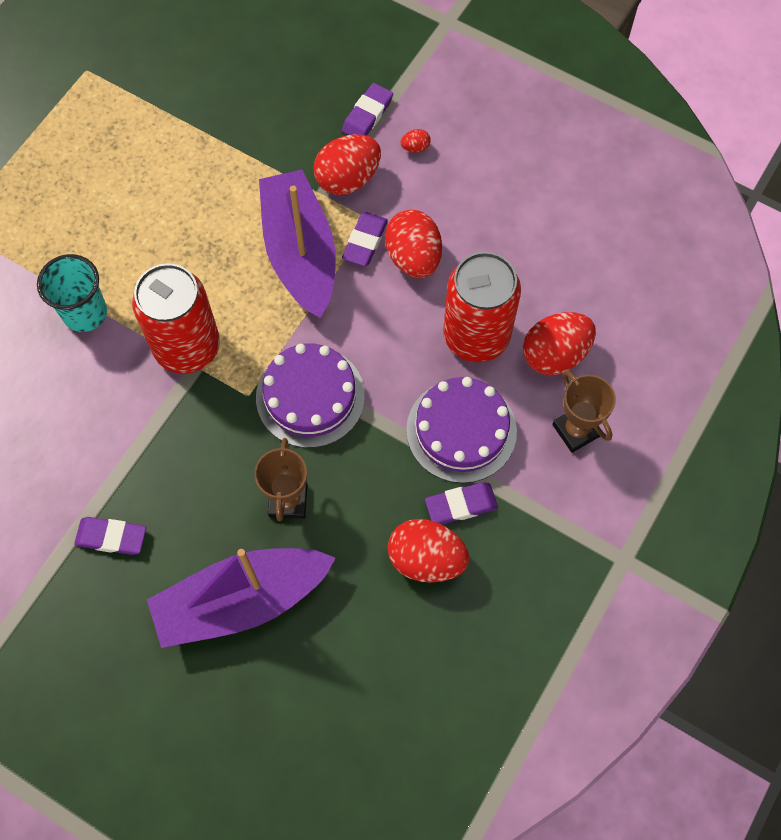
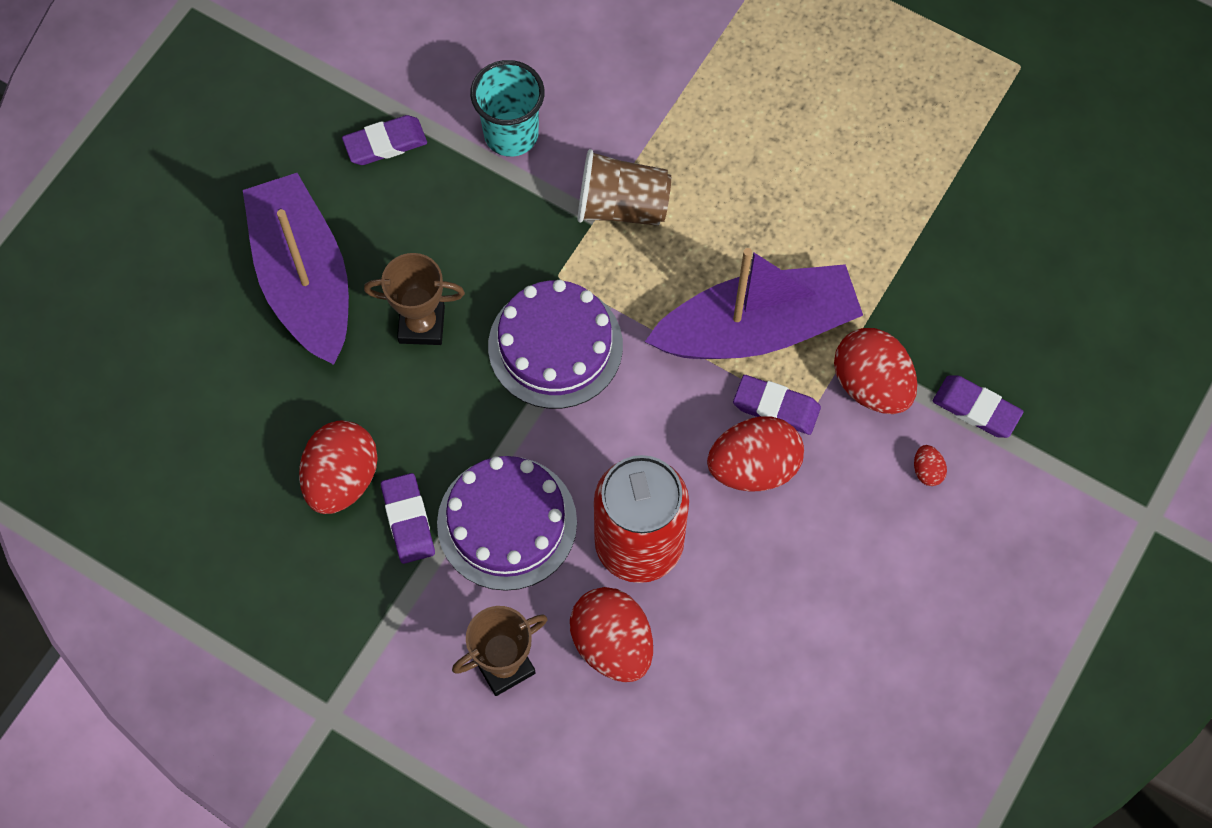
camera: 90 degrees right, 0 degrees up
(85, 313) = (667, 94): turquoise cup -> turquoise cup (511, 134)
(111, 537) = (385, 143): purple eraser -> purple eraser turned 60 degrees clockwise
(187, 347) = (622, 206): red can -> brown cup

